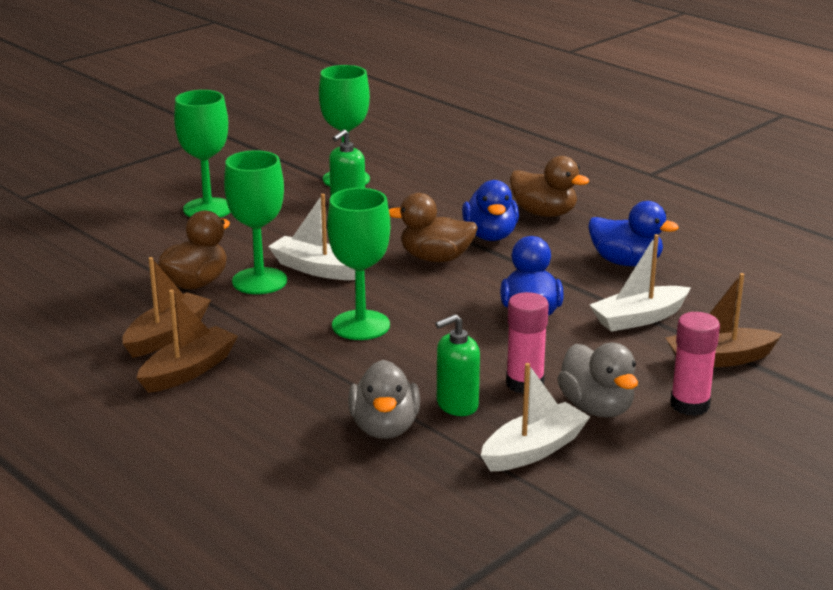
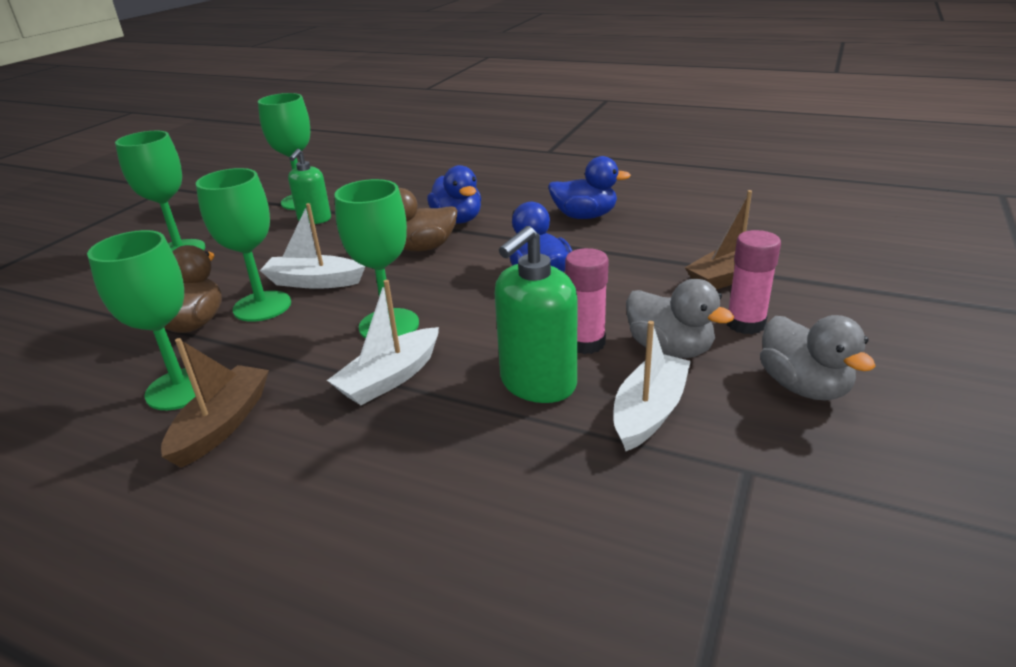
camera: 20 degrees left, 5 degrees up
(167, 335) = (181, 389): brown boat -> green goblet
(384, 428) = (481, 432): grey duck -> grey duck (803, 387)
(457, 405) = (537, 383): green soap dispenser -> green soap dispenser, size x1.55
(544, 213) = (489, 194): brown duck -> none
(639, 318) = (634, 258): white boat -> white boat (390, 378)

